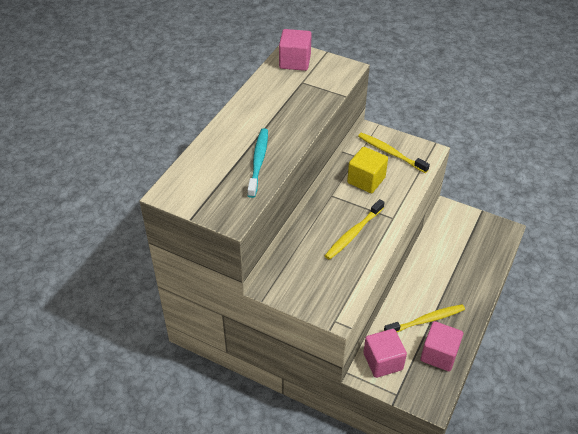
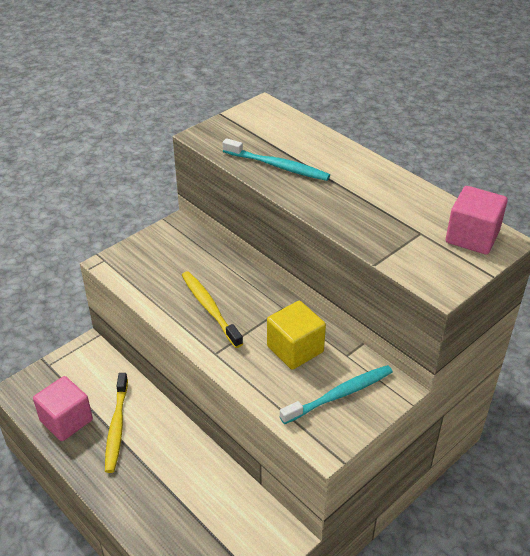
camera: 110 degrees right, 5 degrees down
(383, 361) = (92, 367): pink cube -> none
(390, 153) = (340, 395): yellow toothbrush -> turquoise toothbrush

